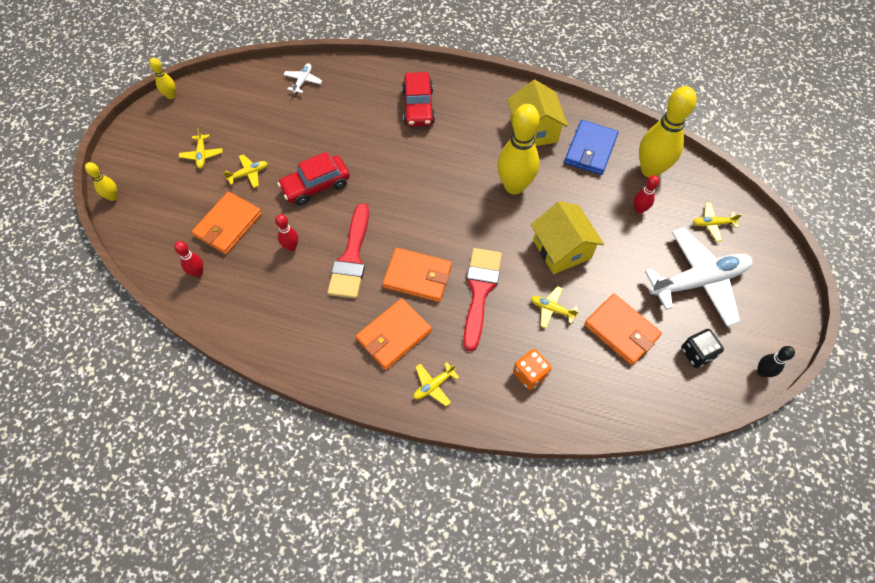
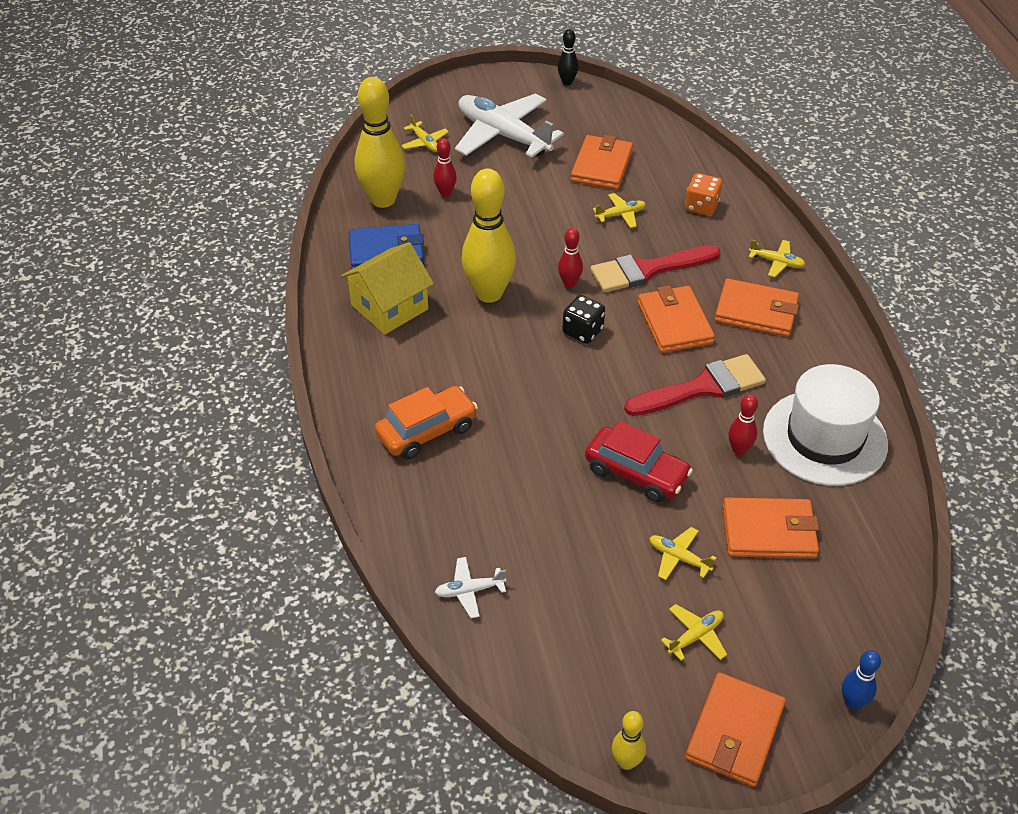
camera: 120 degrees left, 15 degrees down
(113, 197) = (853, 702): yellow bowling pin -> blue bowling pin
(145, 141) = (734, 732): none -> orange wallet
(198, 272) = (855, 521): red bowling pin -> red bowling pin (569, 283)
(263, 300) = (824, 438): none -> white hat
(418, 107) = (427, 431): red car -> orange car
(551, 309) = (620, 215): yellow plane -> yellow plane turned 105 degrees counterclockwise
(562, 249) = (544, 230): yellow house -> none
(697, 353) = (583, 119): black dice -> black dice (583, 331)

